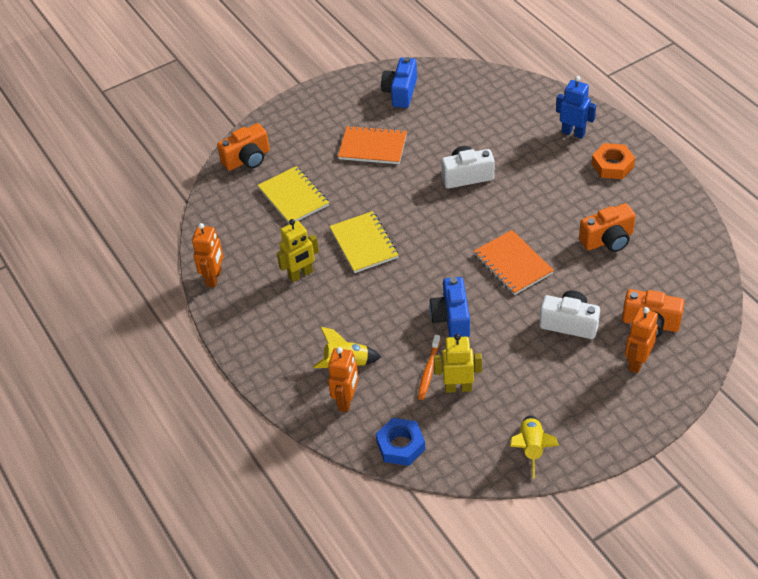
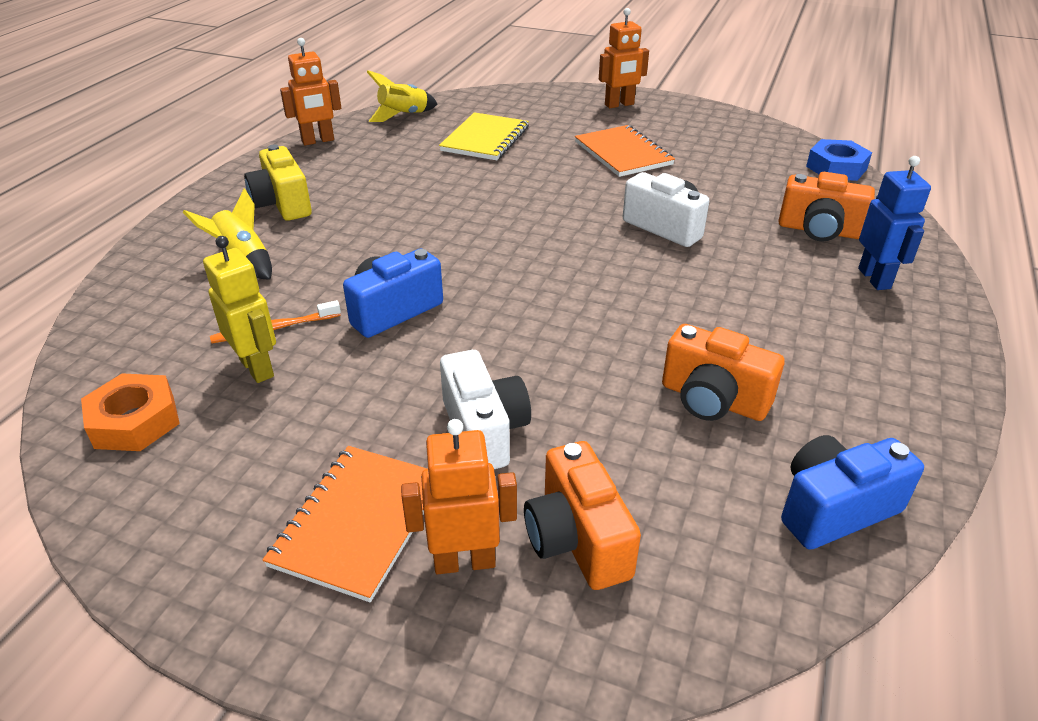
camera: 50 degrees right, 10 degrees down
(247, 159) = (509, 101): orange camera -> orange camera (819, 230)
(291, 325) = (282, 204): none -> yellow camera
(301, 274) = (370, 182): yellow robot -> none
(347, 401) = (175, 285): orange robot -> orange robot (619, 105)
(364, 243) = (461, 201): yellow notebook -> none
(400, 92) = (732, 139): blue camera -> blue camera (834, 509)
(401, 445) = (109, 358): blue nut -> blue nut (836, 168)
(513, 264) = (552, 324): orange notebook -> orange notebook (359, 522)
(531, 449) = (160, 501): yellow rocket -> yellow rocket (403, 116)
(612, 165) = (872, 340): orange nut -> orange nut (135, 421)

